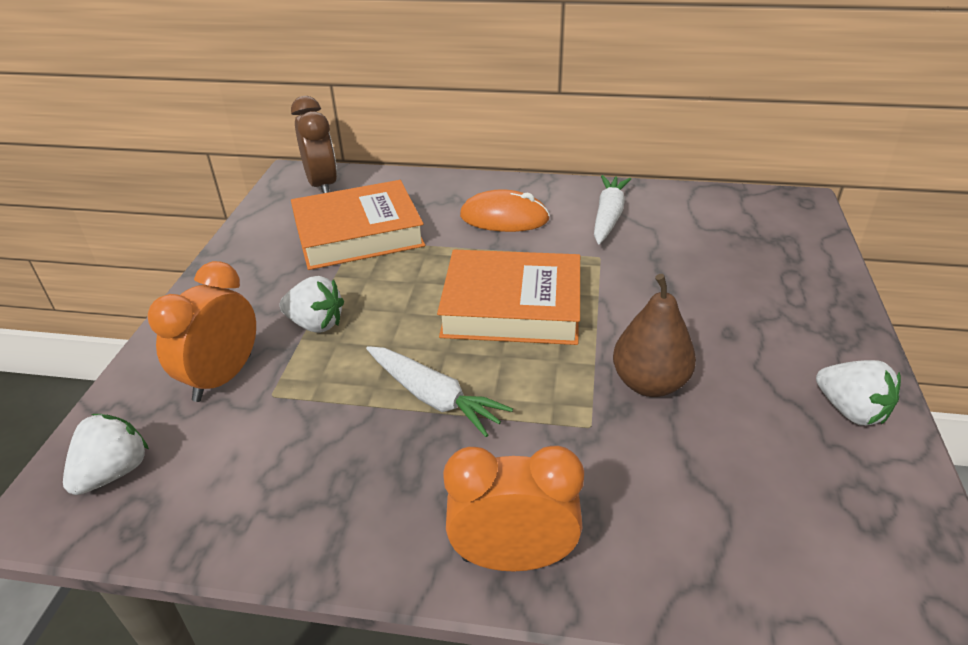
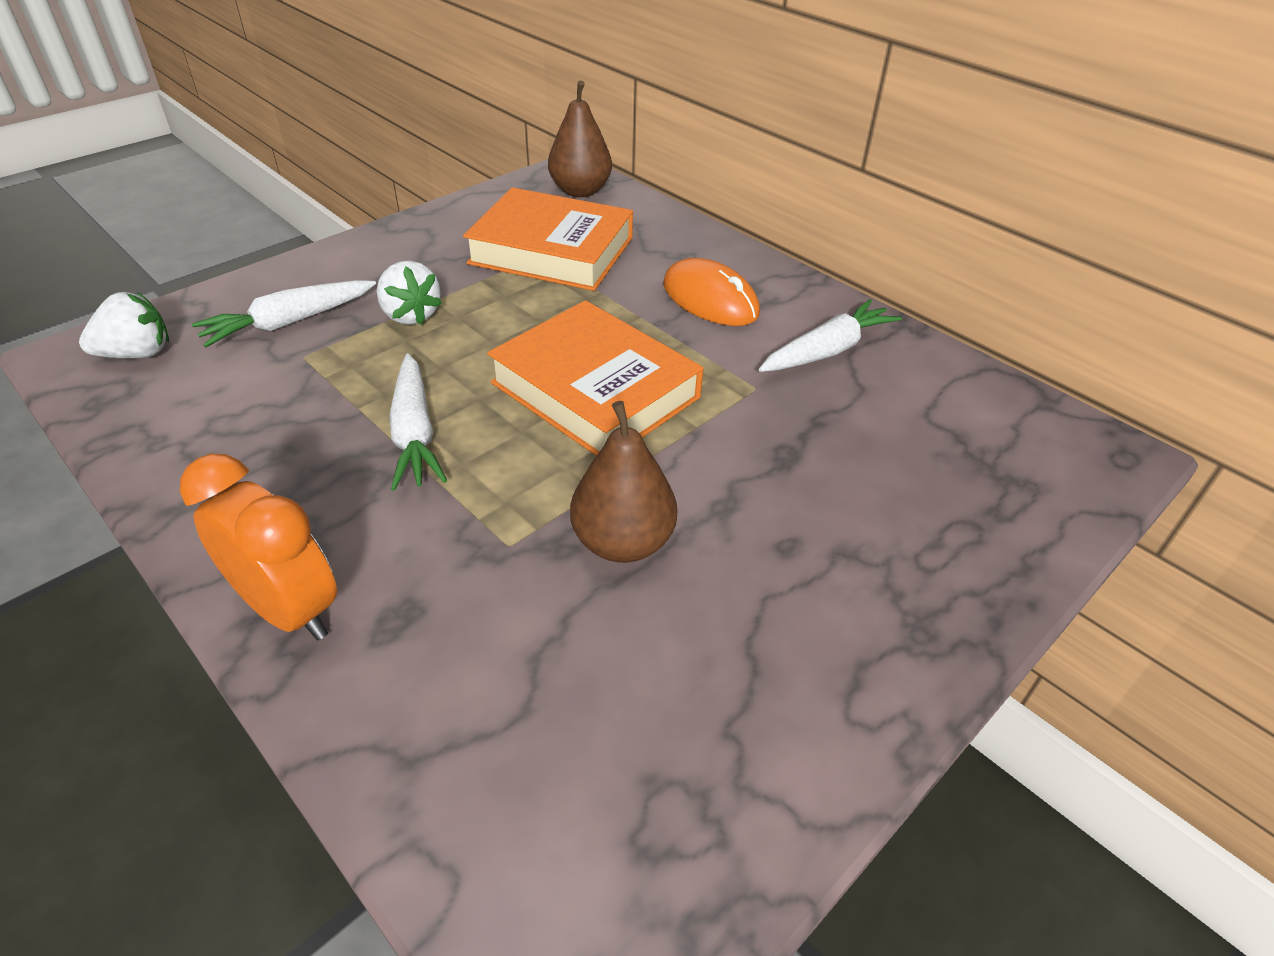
camera: 35 degrees right, 5 degrees up
(223, 378) = (289, 322): orange clock -> white carrot
(322, 185) = (580, 191): brown clock -> brown pear
(850, 410) = (808, 717): white strawberry -> none

